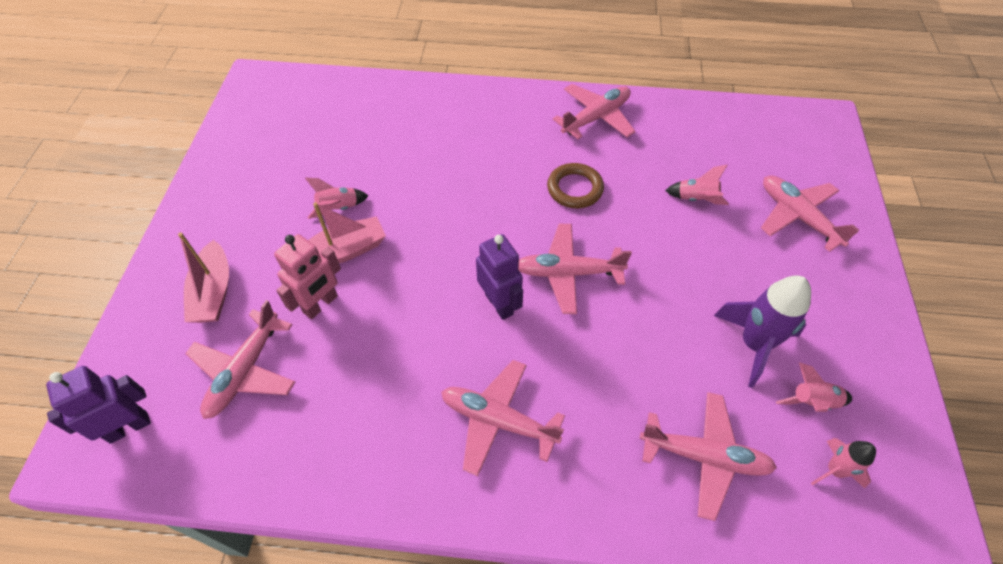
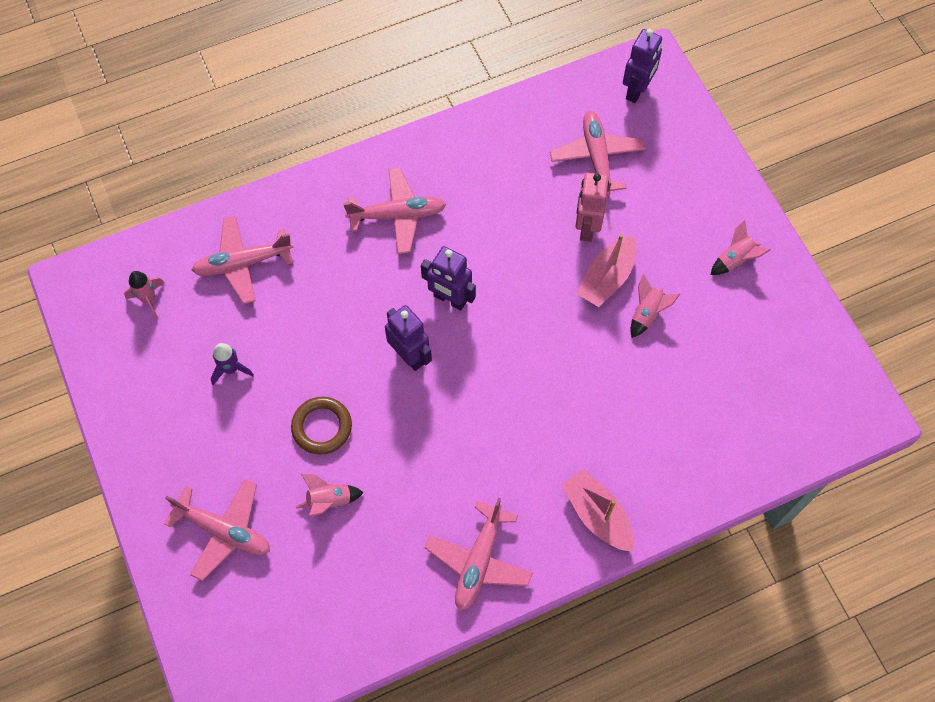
camera: 150 degrees right, 10 degrees up
(213, 292) = (675, 194): pink boat -> pink boat (597, 515)
(568, 273) = (409, 356): pink plane -> purple robot
(575, 189) = (451, 450): brown ring -> brown ring (322, 427)
(754, 344) = (231, 369): purple rocket -> purple rocket, size x0.56
(812, 402) = (174, 343): pink rocket -> pink rocket (735, 260)

